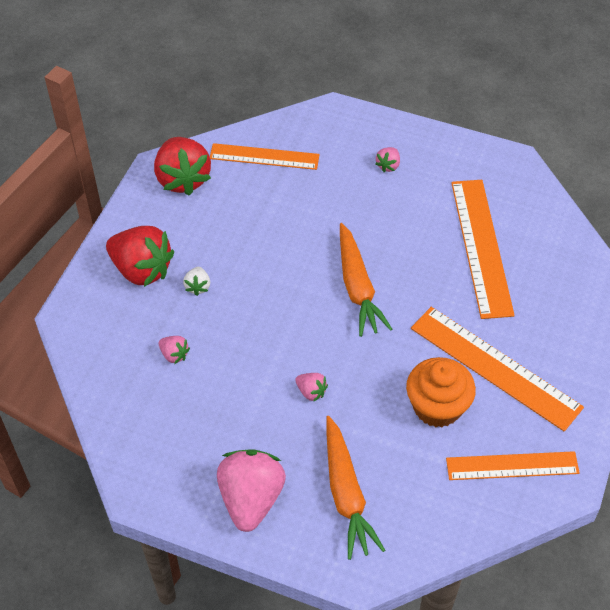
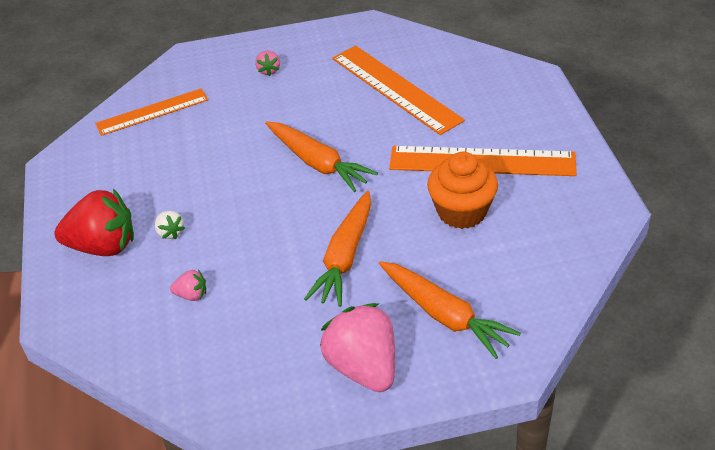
camera: 30 degrees left, 10 degrees down
(183, 179) = (87, 161): red strawberry -> none
(311, 392) = (345, 257): pink strawberry -> orange carrot
(512, 466) = (559, 220): orange ruler -> none

